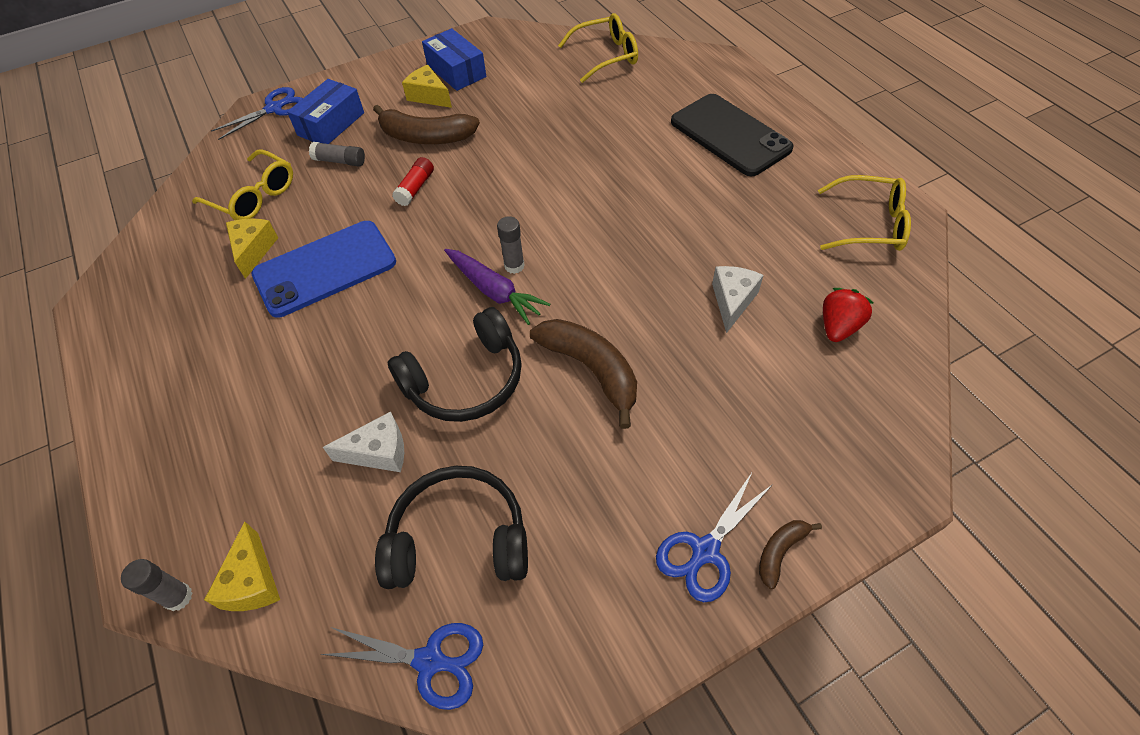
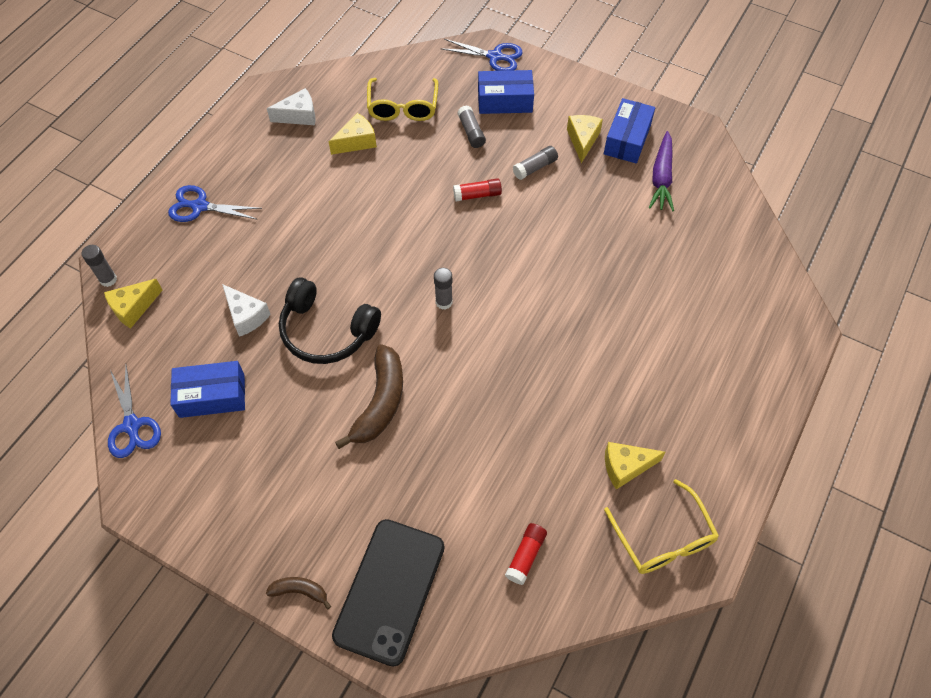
camera: 55 degrees right, 5 degrees up
(325, 268) = (367, 192): blue phone -> none
(426, 137) = (535, 167): brown banana -> grey glue stick
(459, 538) = (212, 396): black headphones -> blue box
(494, 291) = (412, 303): purple carrot -> purple carrot (661, 178)
(606, 56) = (735, 233): yellow glasses -> none
(705, 551) = (276, 543): blue scissors -> blue scissors (199, 206)
(730, 135) = (700, 379): black phone -> black phone (389, 590)
(732, 301) = (504, 466): white cheese -> white cheese (299, 116)
(785, 217) = (625, 467): none -> yellow cheese
(838, 327) = (526, 556): red strawberry -> red glue stick

